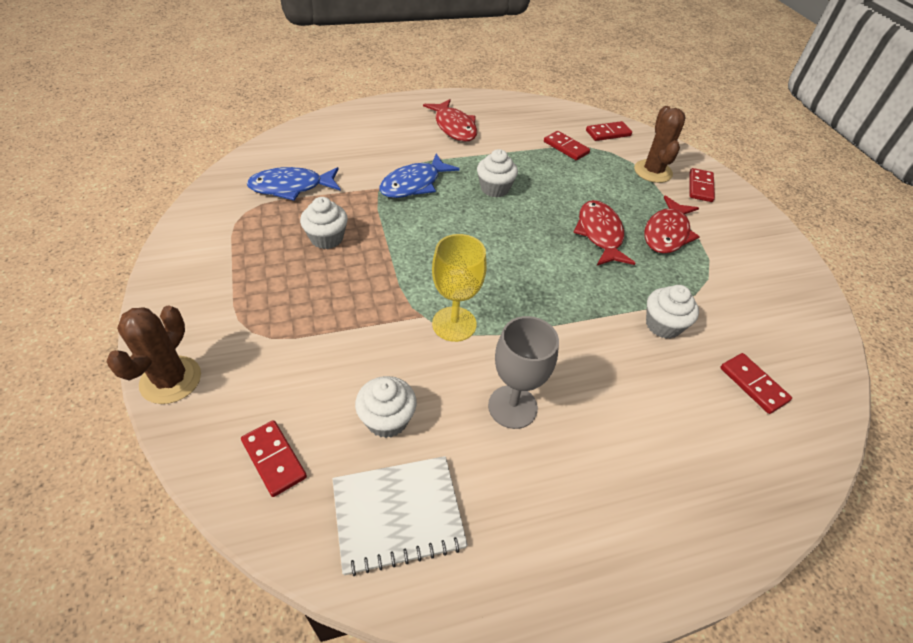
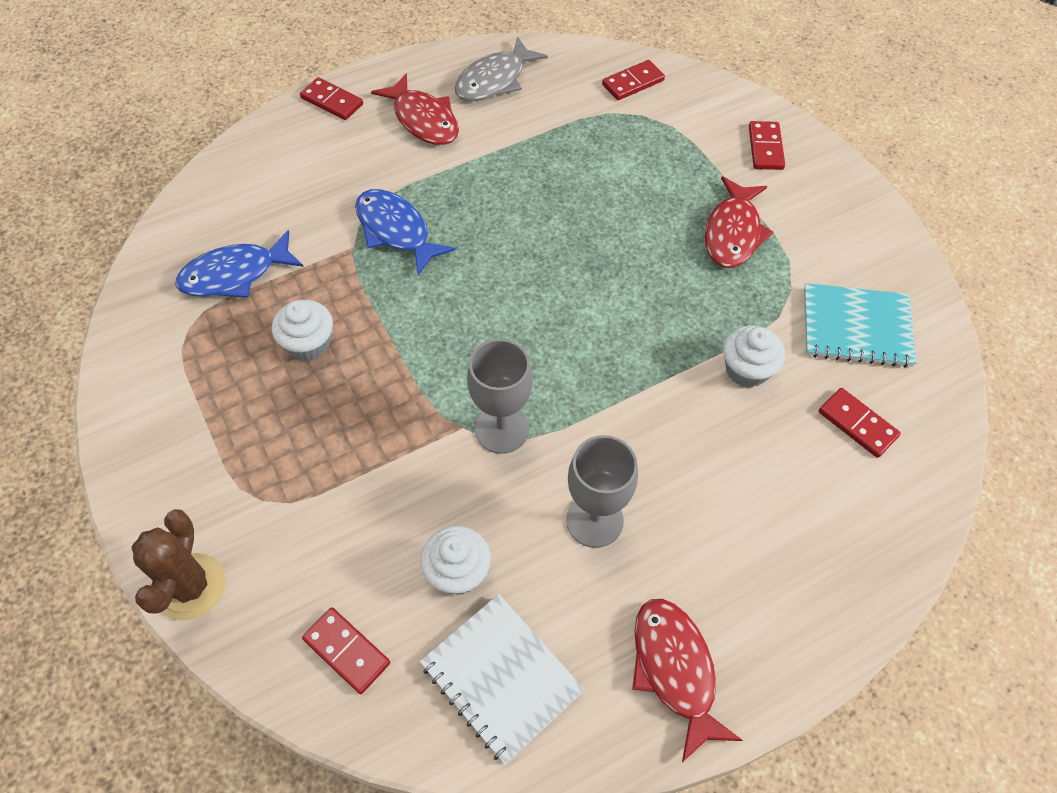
camera: 10 degrees left, 10 degrees up
(398, 514) = (501, 678): white notebook -> white notebook turned 75 degrees clockwise
(414, 184) = (396, 231): blue fish -> blue fish turned 105 degrees clockwise
(454, 324) = (501, 429): yellow goblet -> grey goblet
(494, 188) = (503, 213): white cupcake -> none
(510, 115) = (494, 80): none -> grey fish
(566, 147) = (581, 121): red domino -> red domino (332, 101)
(600, 234) = (650, 254): red fish -> red fish (675, 670)
(653, 171) = (701, 136): brown cactus -> none
(759, 314) = (856, 327): none -> turquoise notebook

